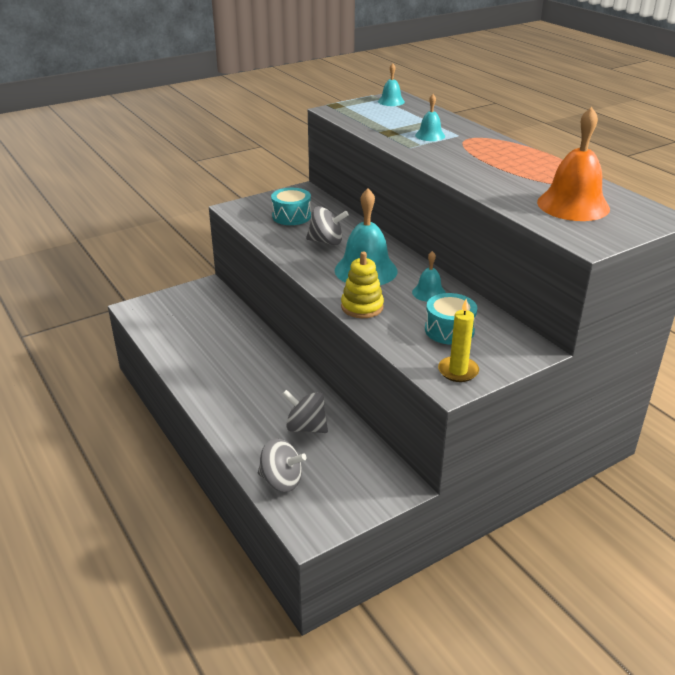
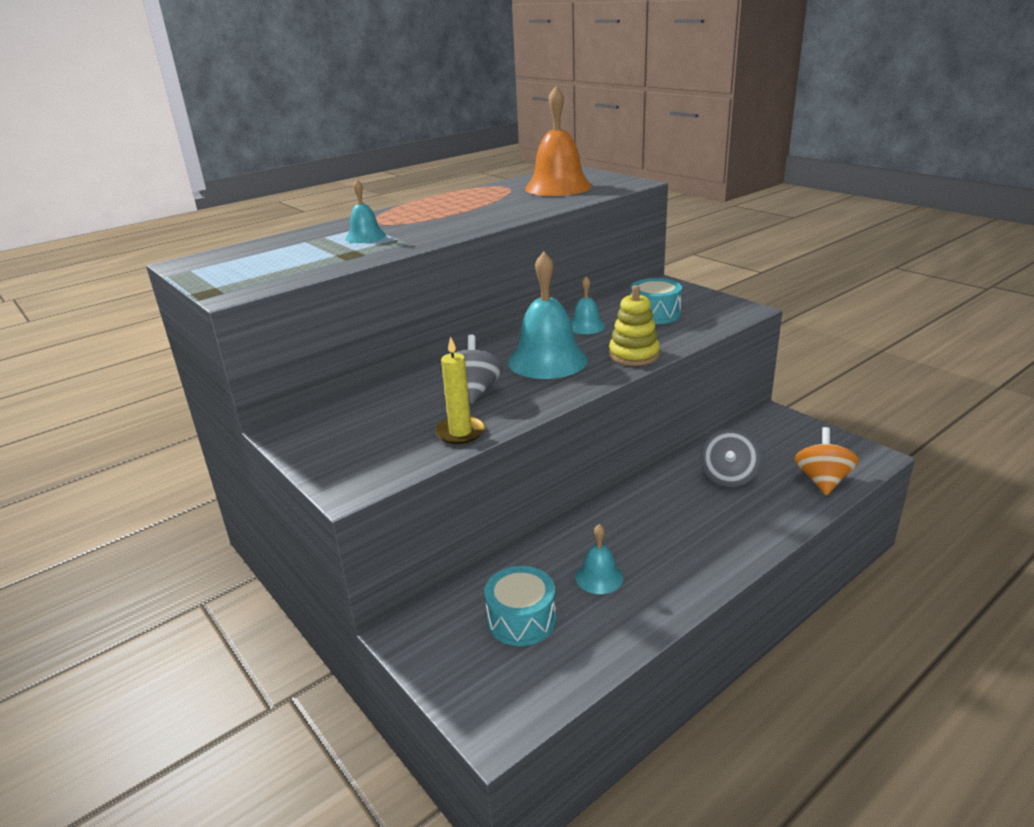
camera: 95 degrees left, 5 degrees down
(281, 481) = (822, 481): grey spinning top -> orange spinning top
(291, 216) = (388, 428): turquoise drum -> turquoise drum (521, 619)
(391, 101) = (209, 263): turquoise bell -> turquoise bell (599, 577)
(458, 371) = (721, 308): yellow candle -> yellow candle (460, 432)

